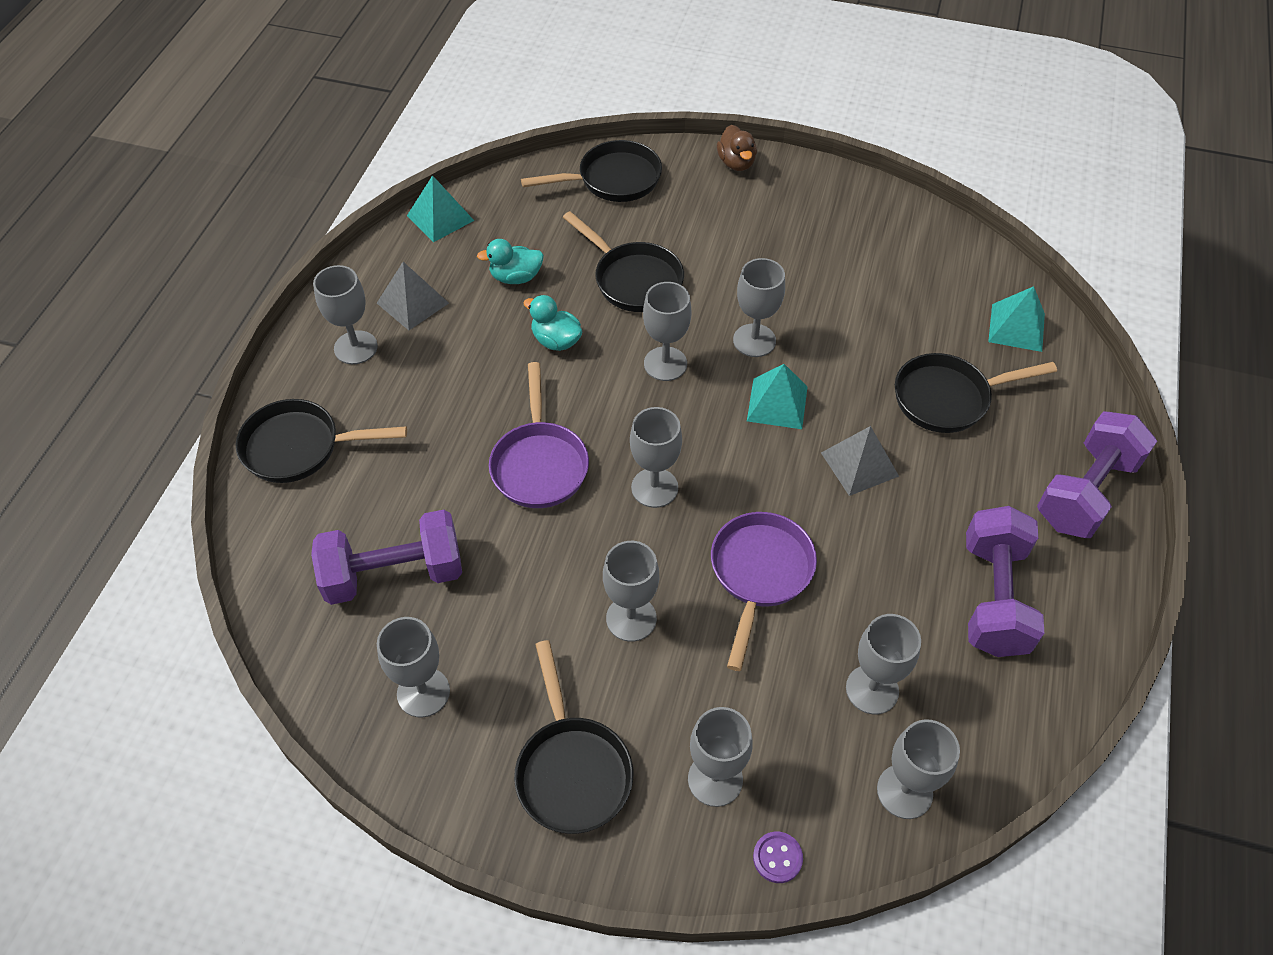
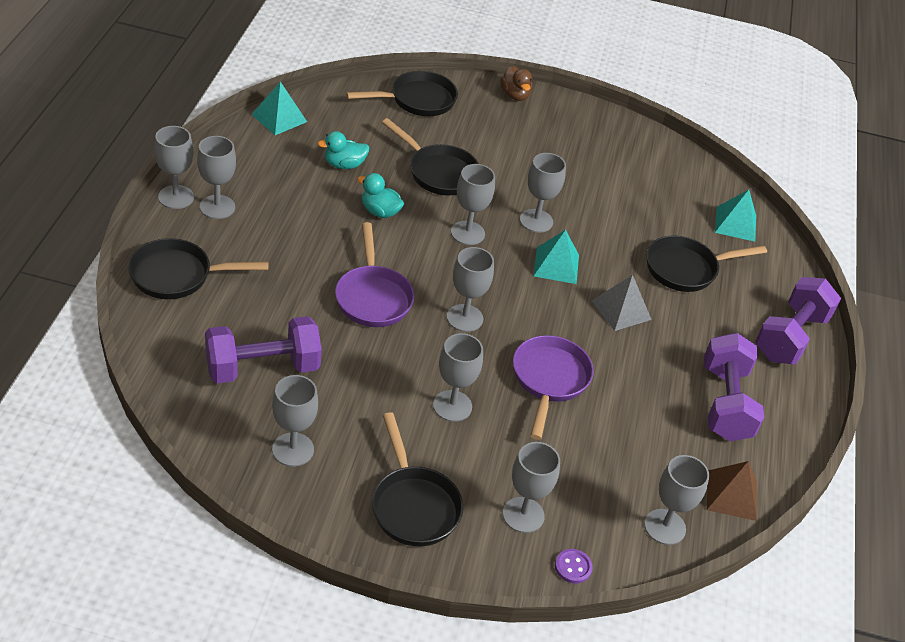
camera: 10 degrees left, 10 degrees down
(413, 303) = (261, 178): grey pyramid -> none
(872, 689) = (637, 460): grey goblet -> grey goblet (176, 197)
(998, 738) = (732, 495): none -> brown pyramid

